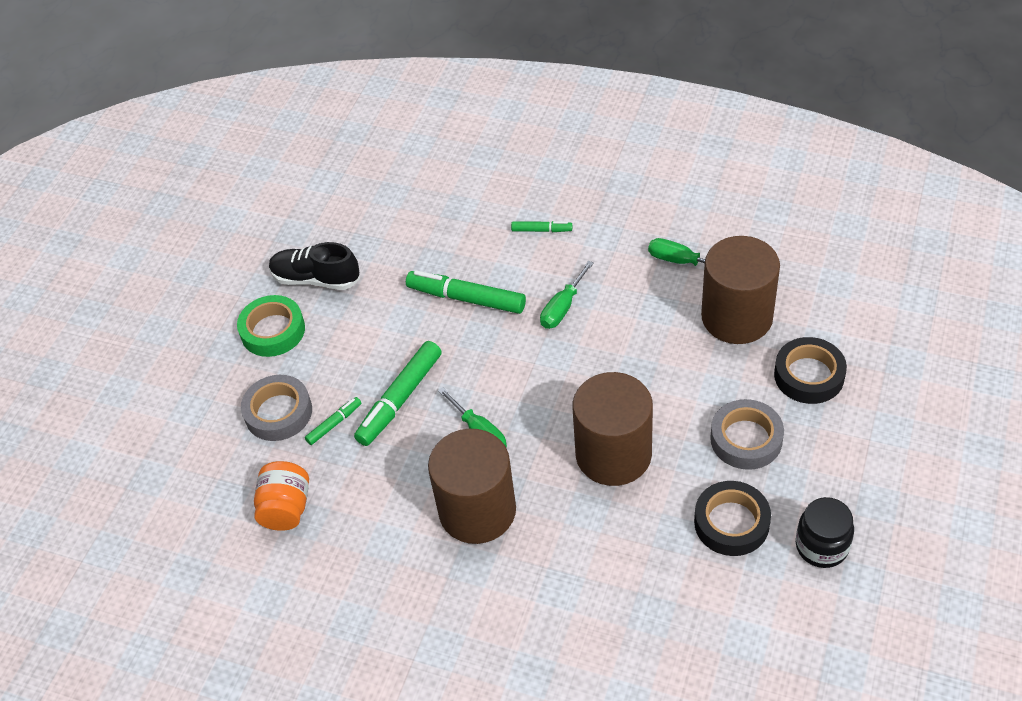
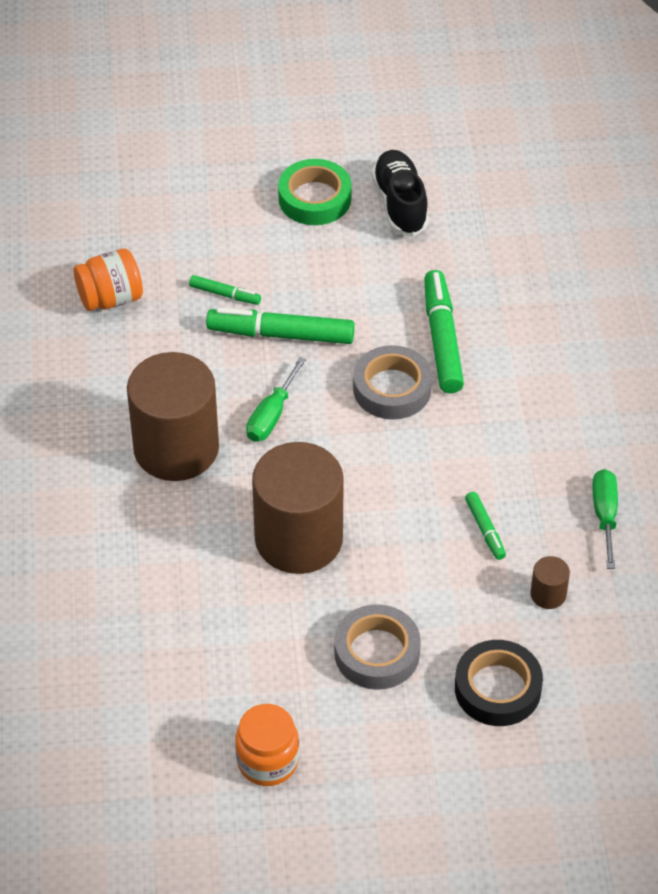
camera: 60 degrees right, 0 degrees up
(278, 412) = (217, 246): grey tape -> grey tape (392, 389)
(541, 230) = (578, 370): green marker -> green marker (485, 529)
(562, 307) = (475, 428): green screwdriver -> none
(731, 523) = (260, 670): black tape -> none
(736, 317) = (548, 594): brown cylinder -> brown cylinder, size x0.40
(821, 546) = (267, 761): black jar -> orange jar

